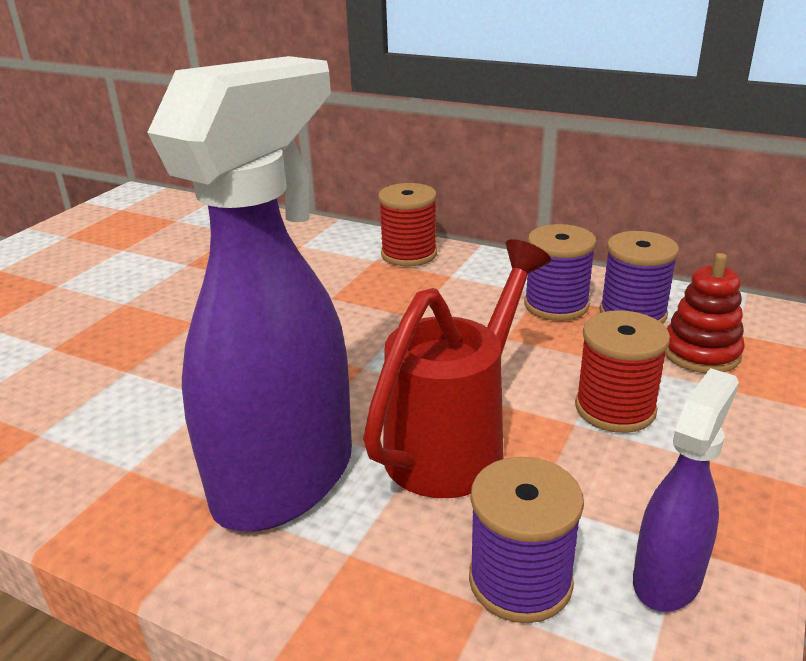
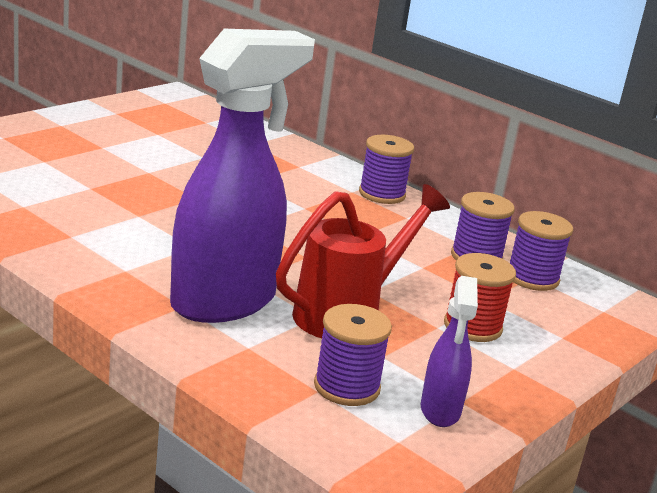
camera: 10 degrees right, 5 degrees down
(409, 254) = (382, 194): red spool -> purple spool
(668, 578) = (440, 411): purple spray bottle -> purple spray bottle turned 135 degrees clockwise
(701, 353) = (564, 314): red stacking toy -> none

